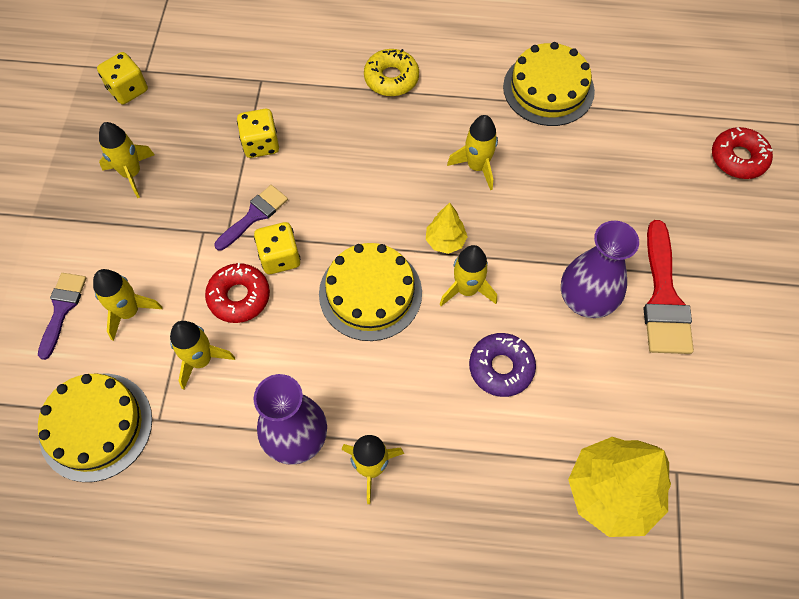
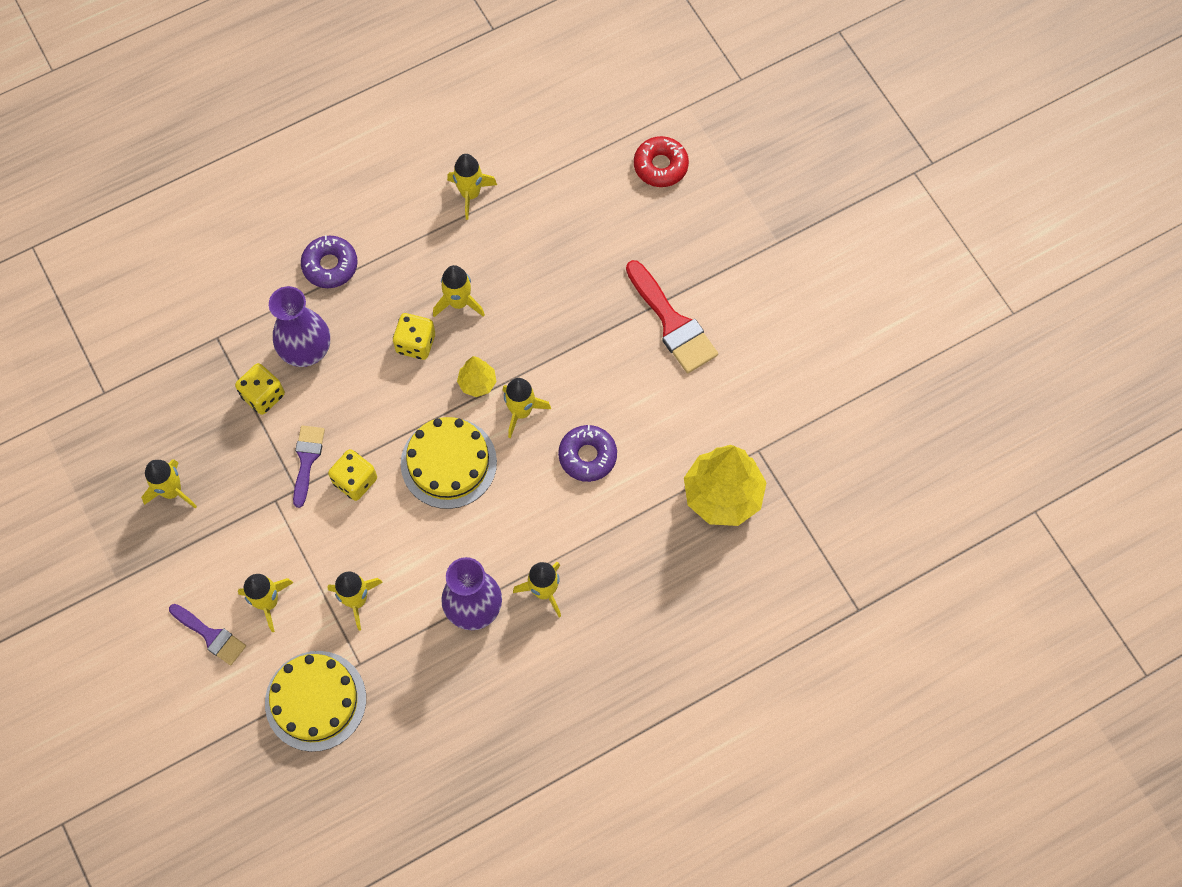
camera: 35 degrees left, 5 degrees up
(62, 309) = (211, 635): purple brush -> purple brush turned 150 degrees clockwise
(128, 90) = (103, 420): yellow dice -> yellow dice (415, 343)
(239, 297) = (347, 533): red donut -> none
(391, 78) = (330, 265): yellow donut -> purple donut
(548, 89) = (470, 194): yellow cake -> yellow rocket
(586, 299) = (616, 361): purple vase -> purple vase (306, 349)

